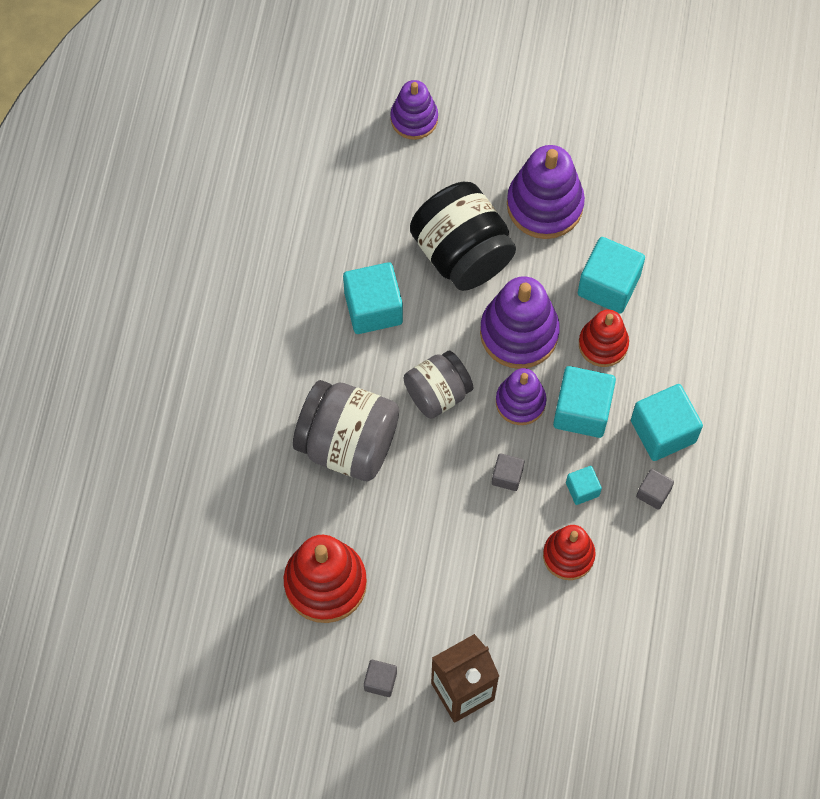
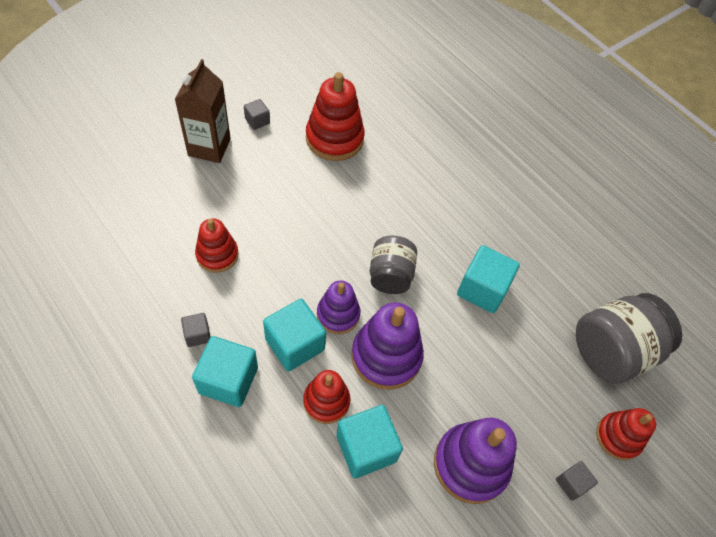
camera: 125 degrees right, 10 degrees down
(348, 443) = (404, 208): grey jar -> grey jar (611, 351)
(414, 119) = (618, 437): purple stacking toy -> red stacking toy
(462, 253) = (478, 373): black jar -> none
(507, 476) = (299, 266): grey cube -> grey cube (571, 483)
(582, 489) = (246, 298): turquoise cube -> none

